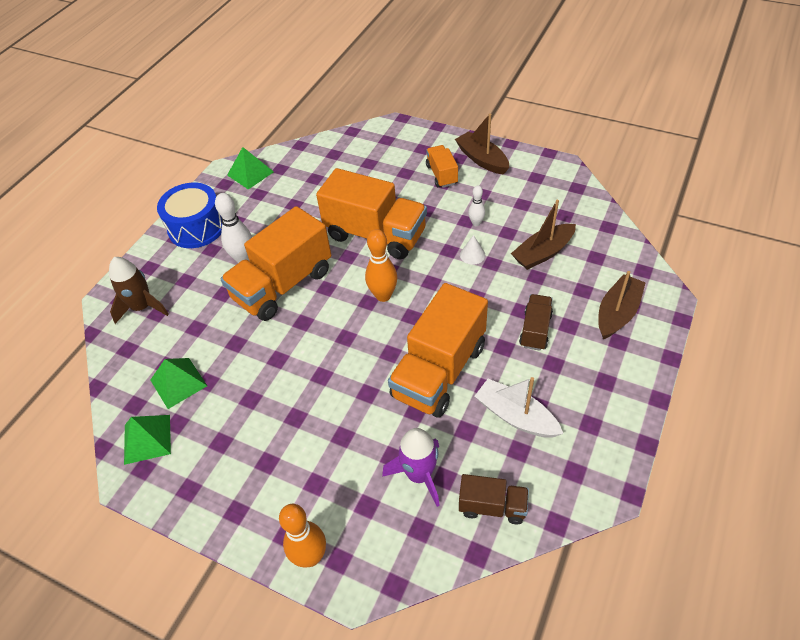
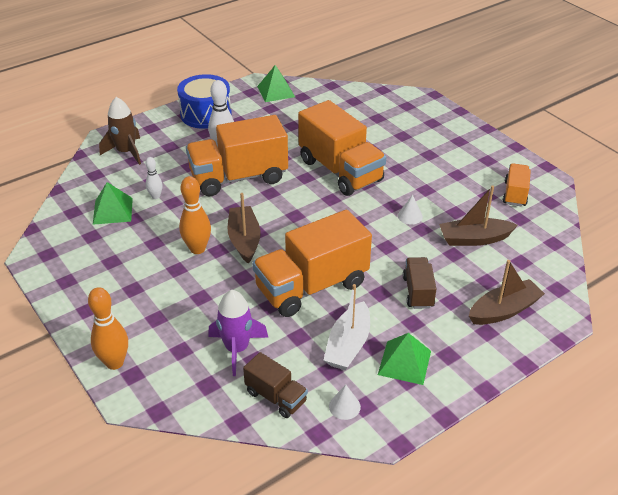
camera: 25 degrees right, 10 degrees down
(147, 439) = (64, 237): green pyramid -> green pyramid (404, 362)
(383, 296) = (310, 216): orange bowling pin -> orange bowling pin (197, 249)
(441, 175) = (433, 148): orange truck -> orange truck (515, 194)
(476, 223) = (433, 194): white bowling pin -> white bowling pin (155, 196)
(482, 159) = (479, 149): brown boat -> brown boat (244, 240)
(516, 416) = (348, 345): white boat -> white boat turned 135 degrees counterclockwise
(535, 330) = (418, 292): brown truck -> brown truck turned 45 degrees counterclockwise
(558, 482) = (344, 406): none -> white cone

